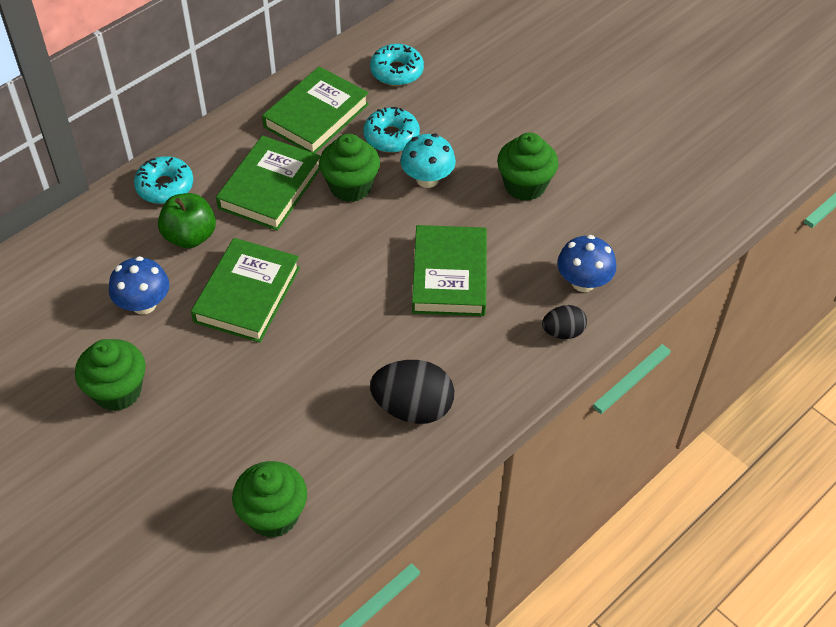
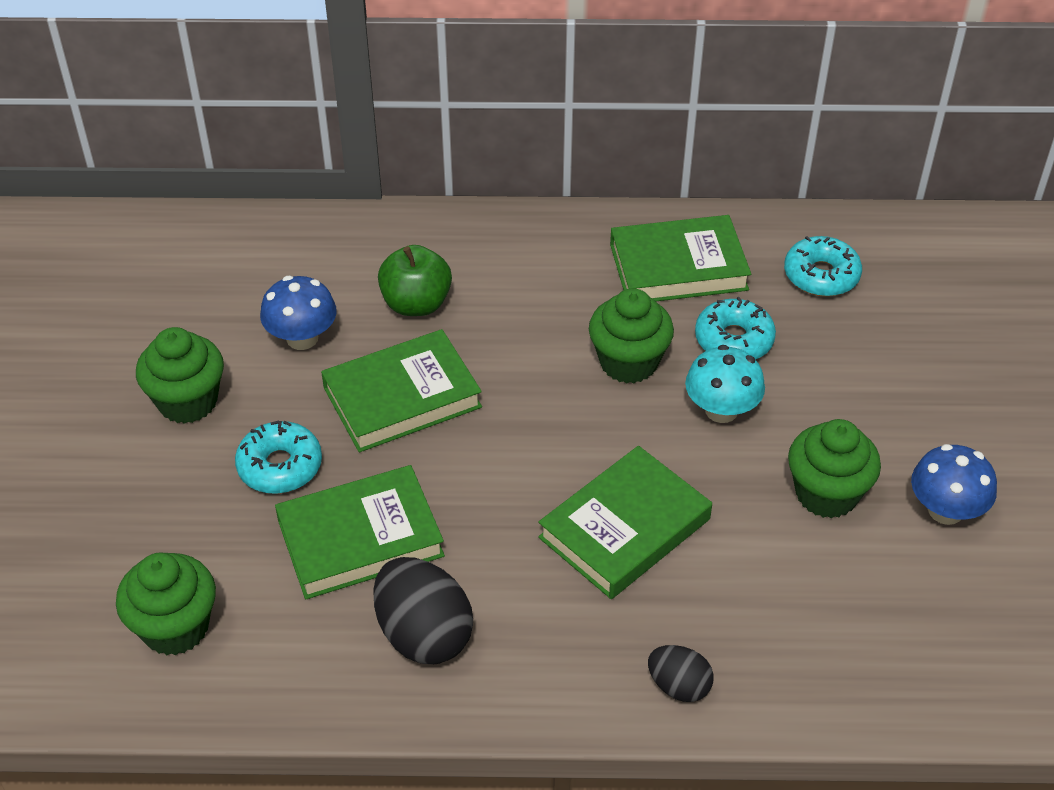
camera: 45 degrees right, 5 degrees down
(165, 187) = (449, 241): turquoise donut -> turquoise donut (280, 466)
(270, 188) = (546, 308): green book -> green book (360, 538)
(583, 282) = (769, 650): blue mushroom -> blue mushroom (945, 510)

